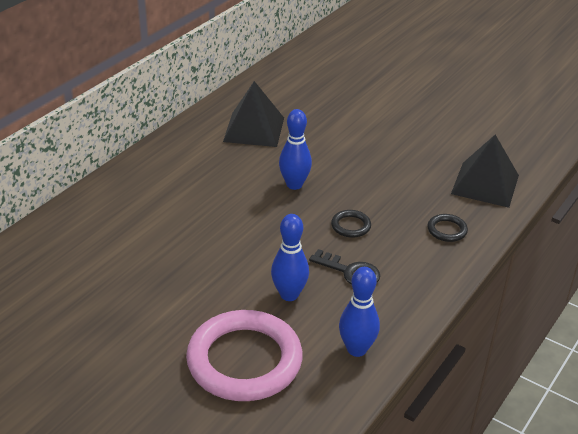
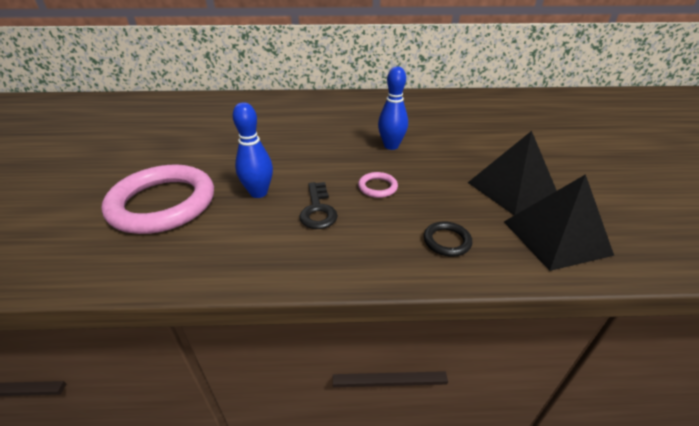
camera: 55 degrees right, 0 degrees up
(254, 129) = (426, 111): black pyramid -> black pyramid (512, 189)
(351, 226) = (377, 187): black ring -> pink ring
(356, 349) = (215, 254): blue bowling pin -> none

